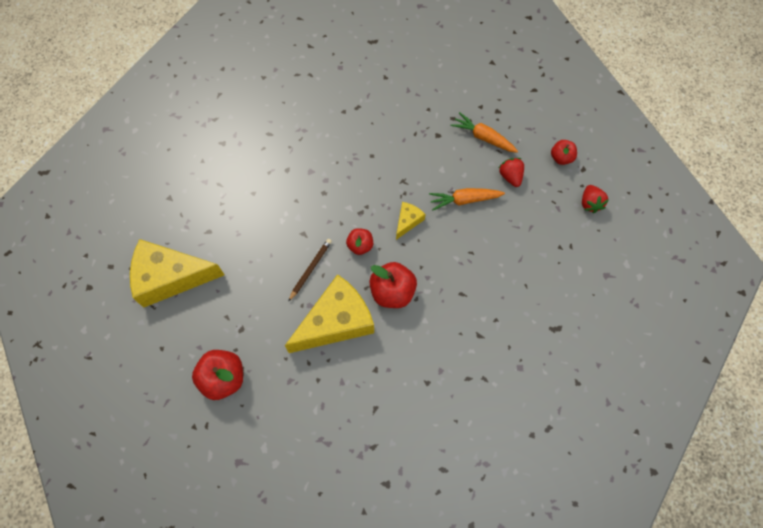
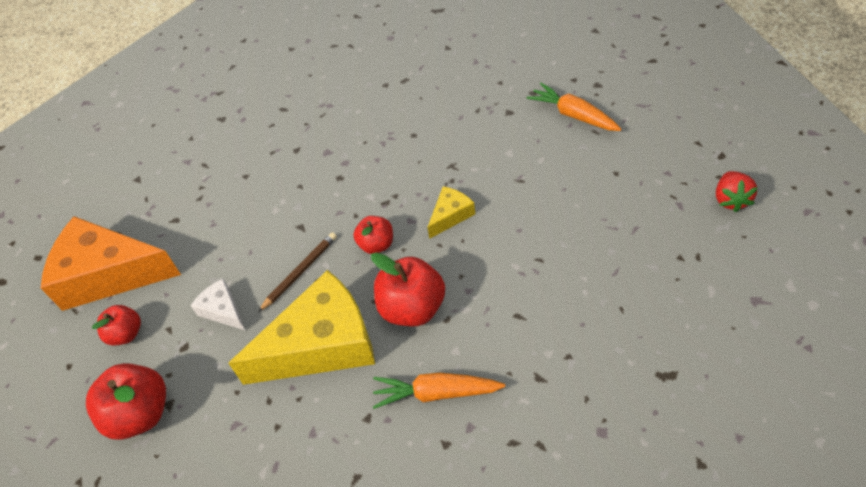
camera: 15 degrees right, 15 degrees down
(170, 277) = (108, 274): yellow cheese -> orange cheese
(262, 301) = (223, 310): none -> white cheese
(464, 200) = (536, 191): orange carrot -> orange carrot (435, 393)
(510, 177) = (609, 163): red strawberry -> none
(561, 158) = (687, 141): red apple -> red apple (126, 334)

